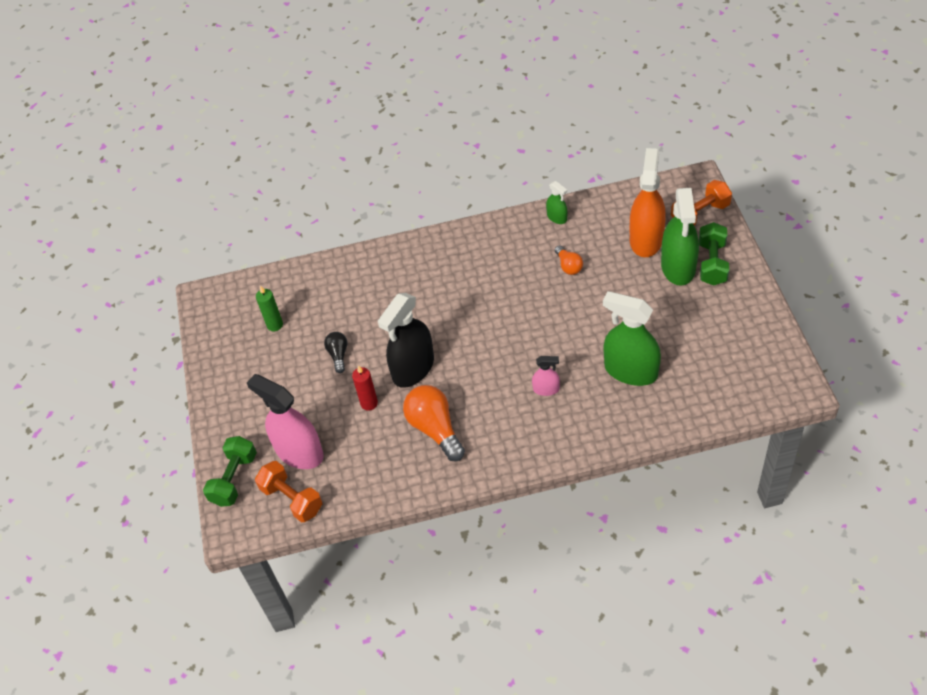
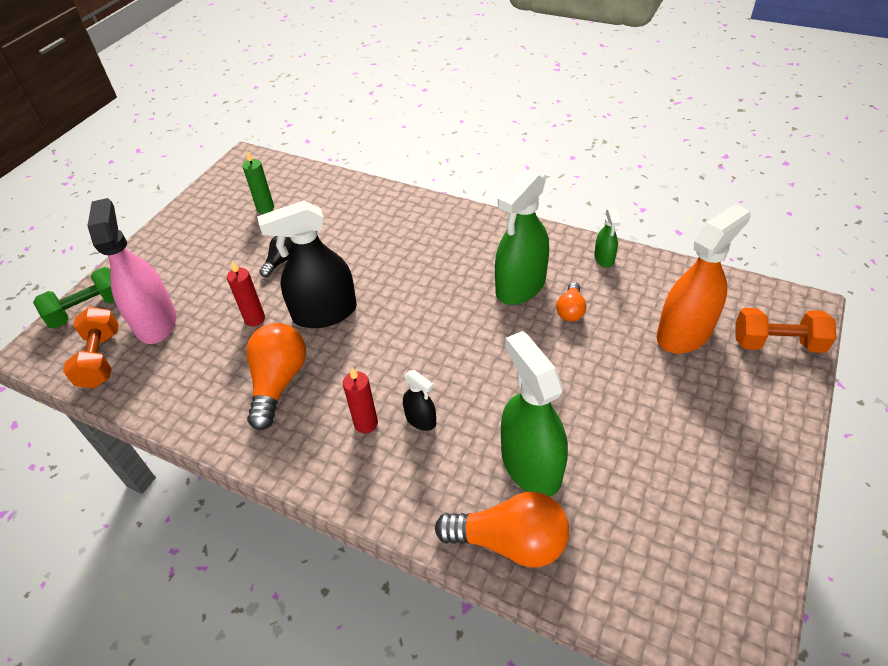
camera: 35 degrees right, 5 degrees down
(517, 413) = (366, 423): none -> red candle
(546, 389) = (420, 419): pink spray bottle -> black spray bottle
(656, 415) = (510, 541): none -> orange light bulb
(678, 267) = (697, 384): green spray bottle -> green spray bottle (520, 286)
(712, 263) = (746, 406): green dumbbell -> none

